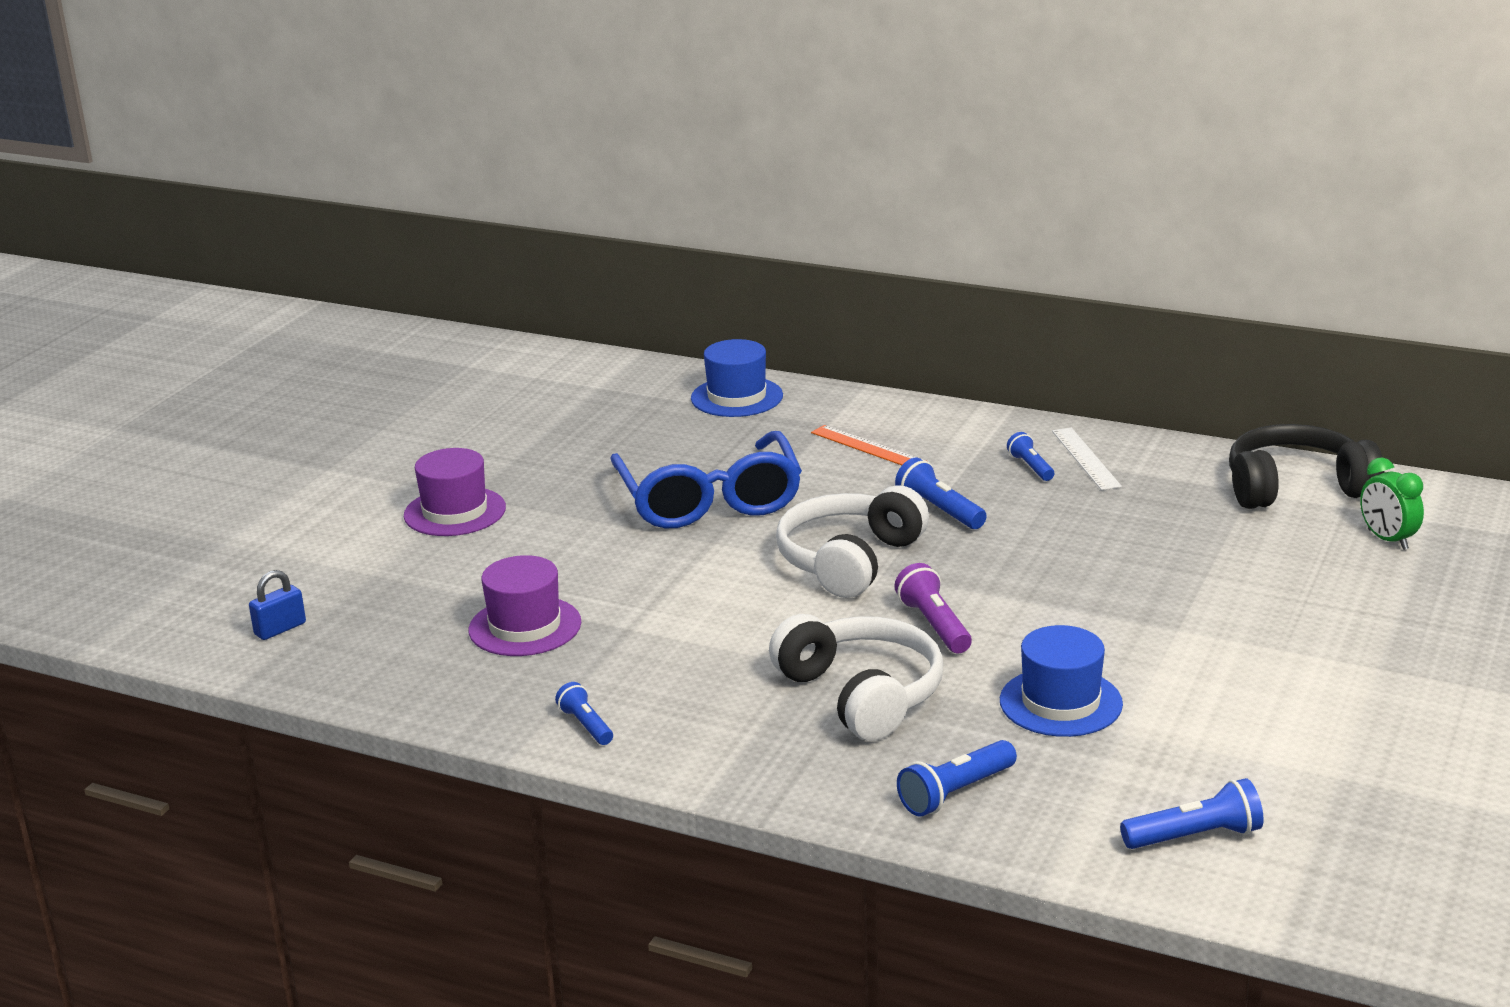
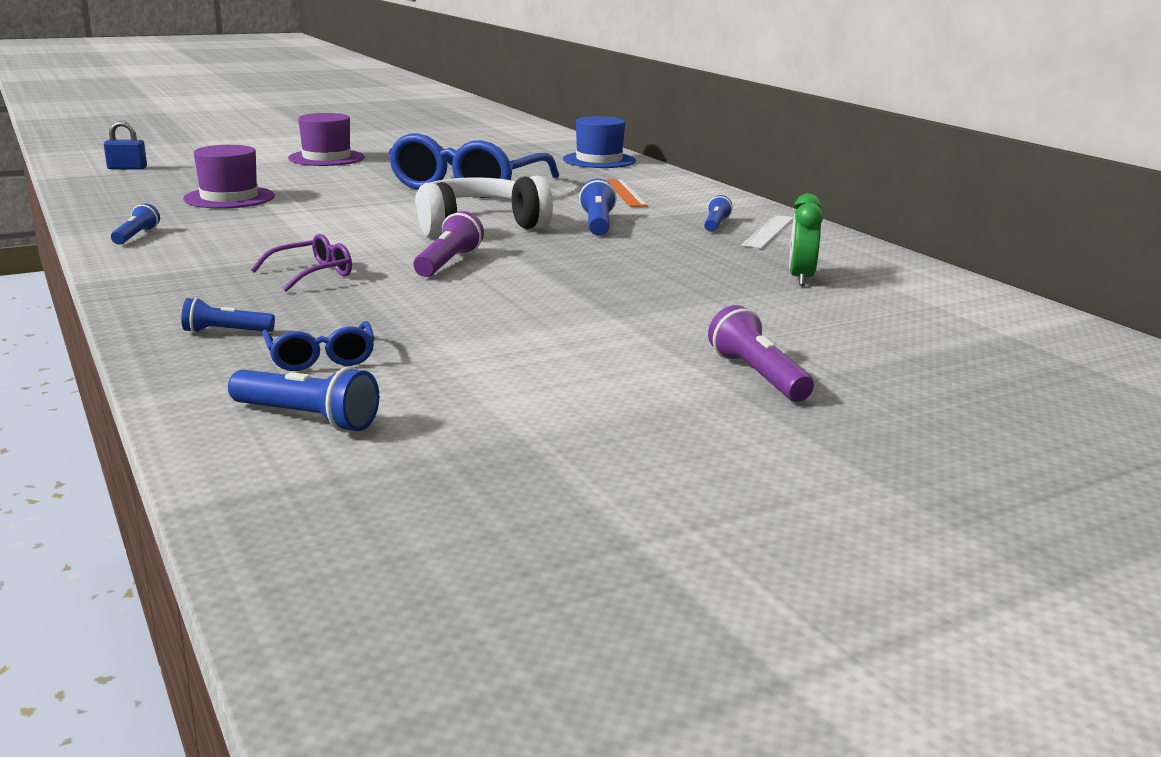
camera: 35 degrees right, 5 degrees down
(862, 694) = (312, 274): white headphones -> purple glasses
(956, 793) = (226, 332): blue flashlight -> blue flashlight, size x0.66
(1060, 702) = (424, 319): blue hat -> none
(1080, 780) = (320, 358): none -> blue glasses
(1296, 488) = (914, 285): black headphones -> none
(1366, 645) = (758, 376): none -> purple flashlight
(1387, 540) = (935, 331): green clock -> green clock (800, 278)

